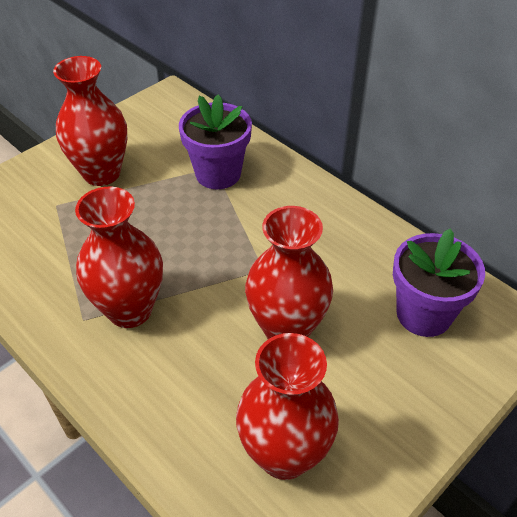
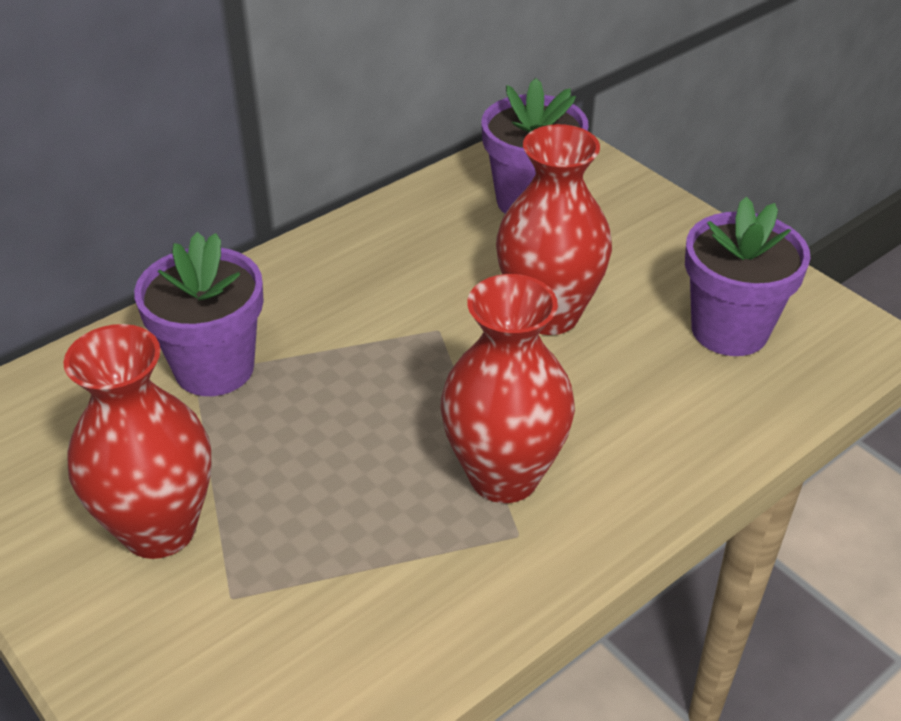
camera: 85 degrees left, 5 degrees down
(284, 454) = (729, 330): red vase -> purple flower pot

